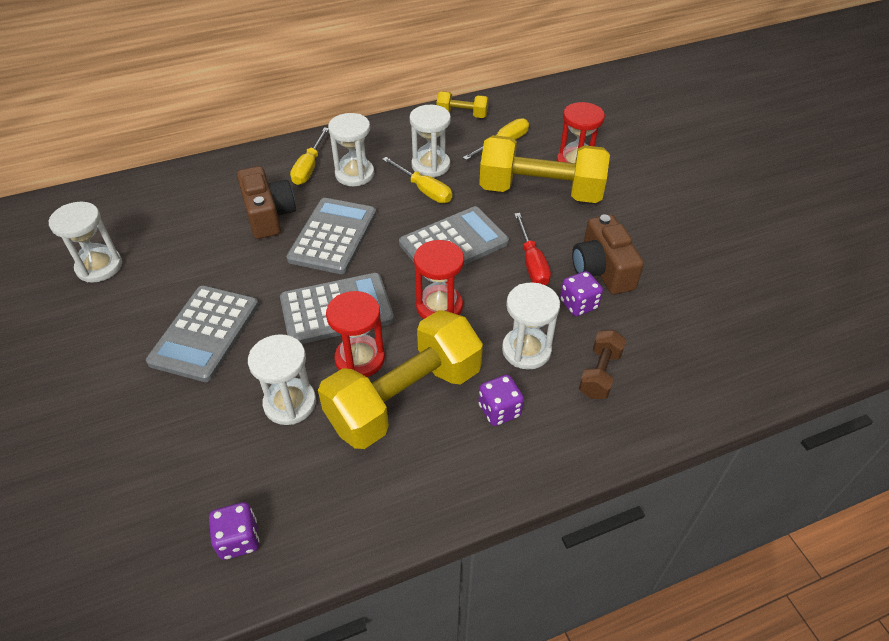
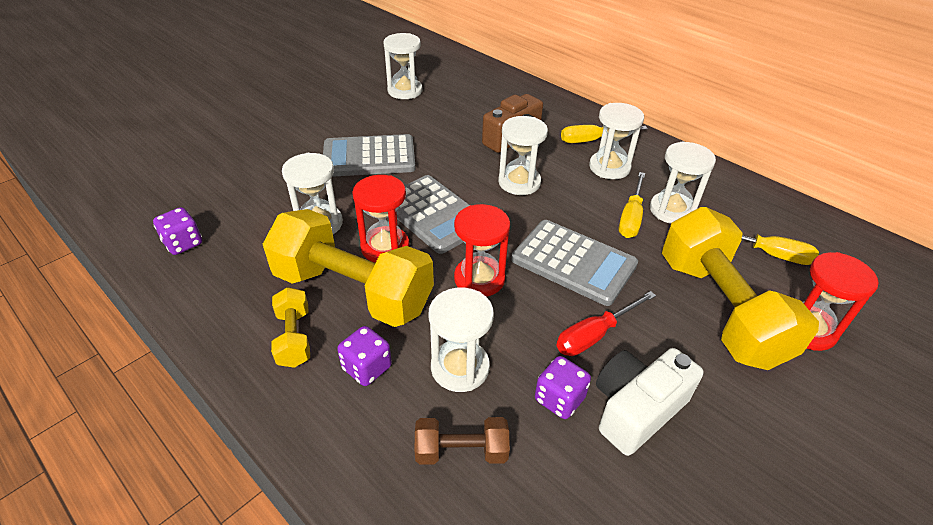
camera: 65 degrees right, 5 degrees down
(333, 236) = (519, 182): grey calculator -> white hourglass
(462, 114) = (777, 207): yellow dumbbell -> yellow dumbbell (294, 338)
(602, 269) = (636, 409): brown camera -> white camera

